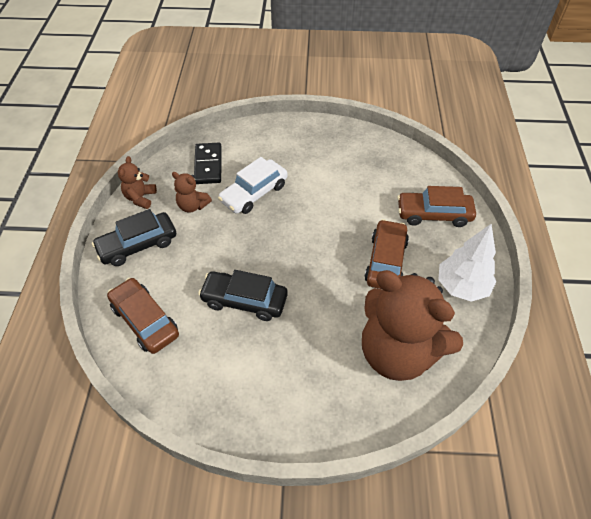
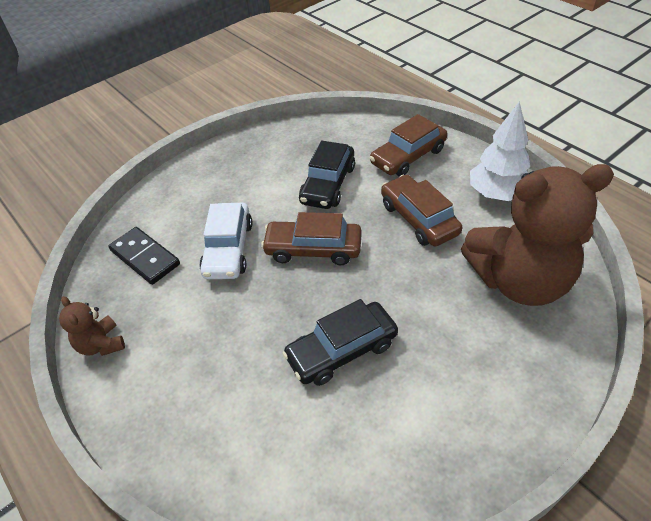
camera: 40 degrees left, 5 degrees down
(138, 245) = (157, 393): black car -> black car (328, 184)
(145, 320) = (263, 460): brown car -> brown car (313, 249)
(192, 206) = (175, 307): brown teddy bear -> none

